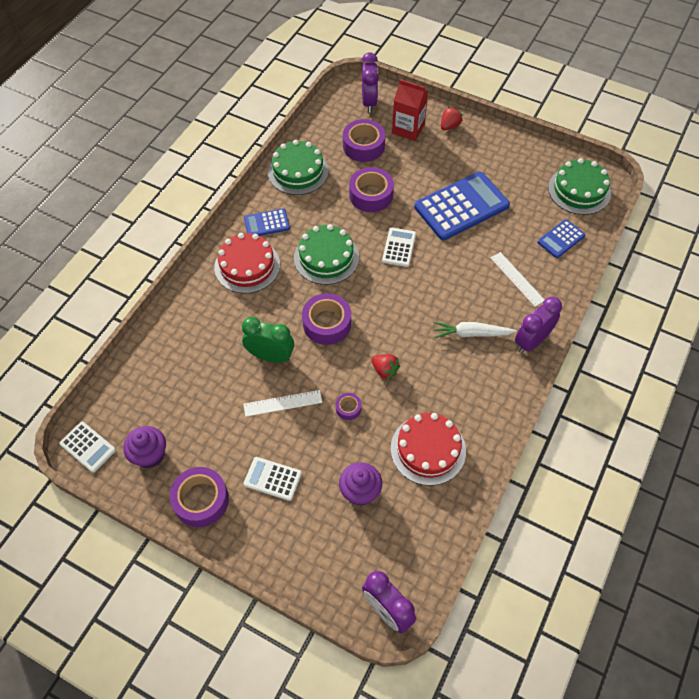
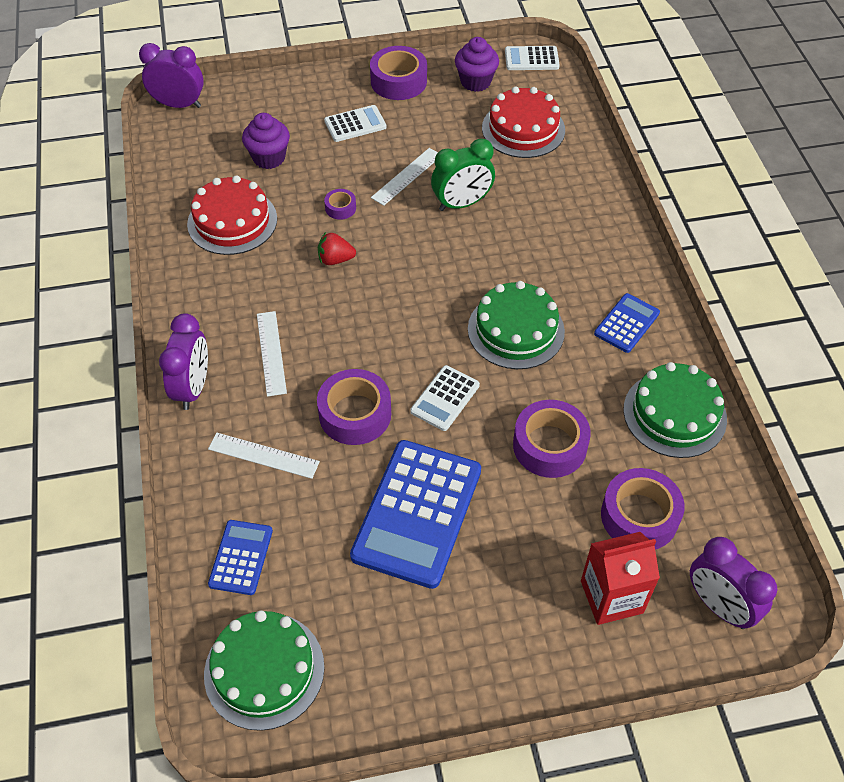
camera: 140 degrees right, 5 degrees down
(247, 266) = (588, 266): red cake -> red cake (523, 129)
(327, 323) = (439, 265): purple tape -> purple tape (355, 414)
(399, 247) = (445, 398): white calculator -> white calculator turned 60 degrees clockwise
(449, 126) = (558, 652): red strawberry -> none
(471, 333) = (271, 353): white carrot -> white ruler

